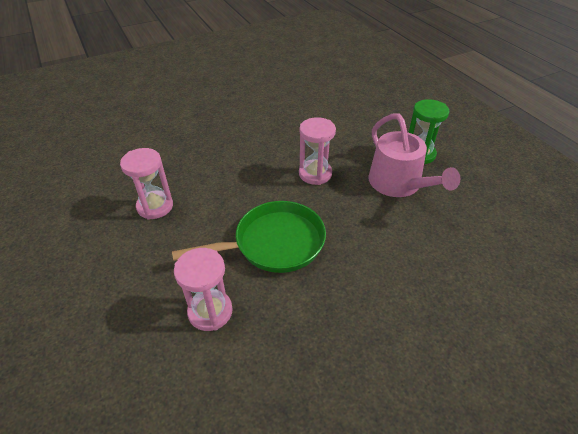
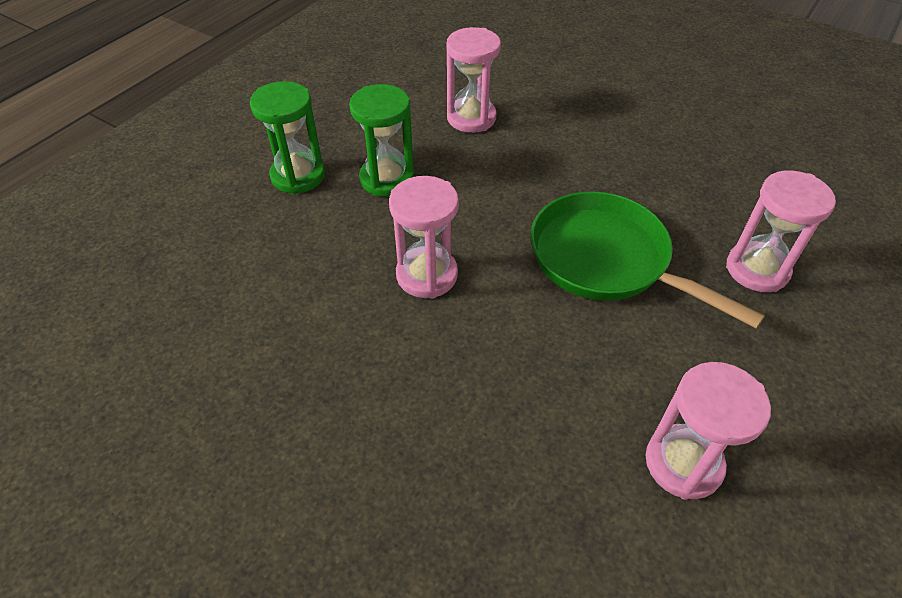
camera: 120 degrees left, 5 degrees up
(398, 184) = (387, 179): pink watering can -> green hourglass
(447, 244) = (471, 118): none -> pink hourglass

